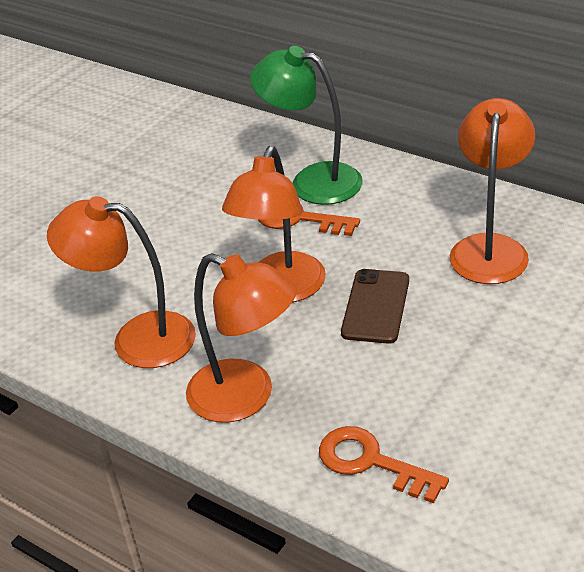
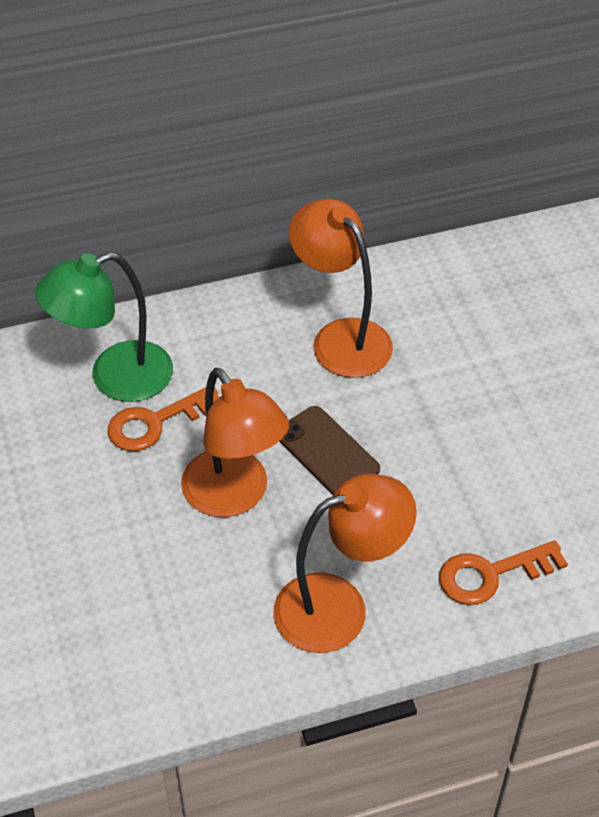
camera: 55 degrees left, 10 degrees up
(137, 338) = (179, 637): orange lamp -> none

